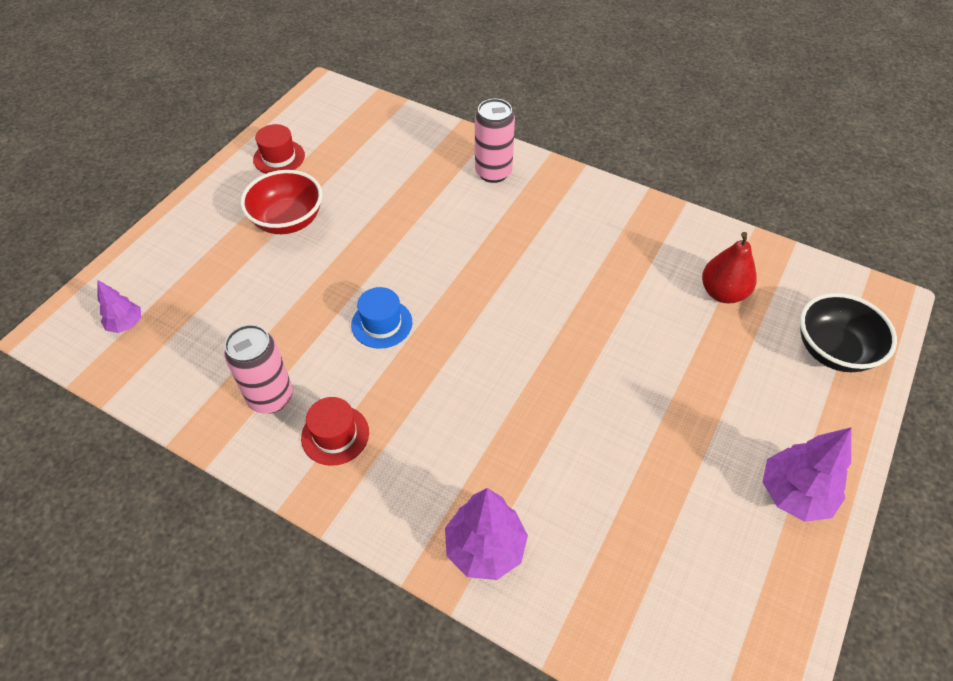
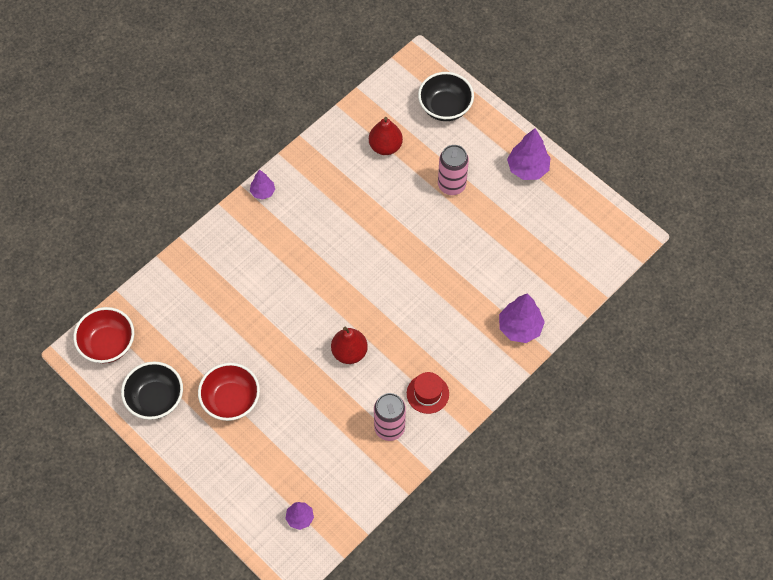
camera: 75 degrees left, 10 degrees up
(279, 157) = (155, 399): red hat -> black bowl
(340, 107) = (108, 344): none -> red bowl
(382, 323) = (349, 352): blue hat -> red pear
(493, 172) = (228, 249): pink can -> pink can (451, 185)
(586, 185) = (263, 192): none -> purple tree

